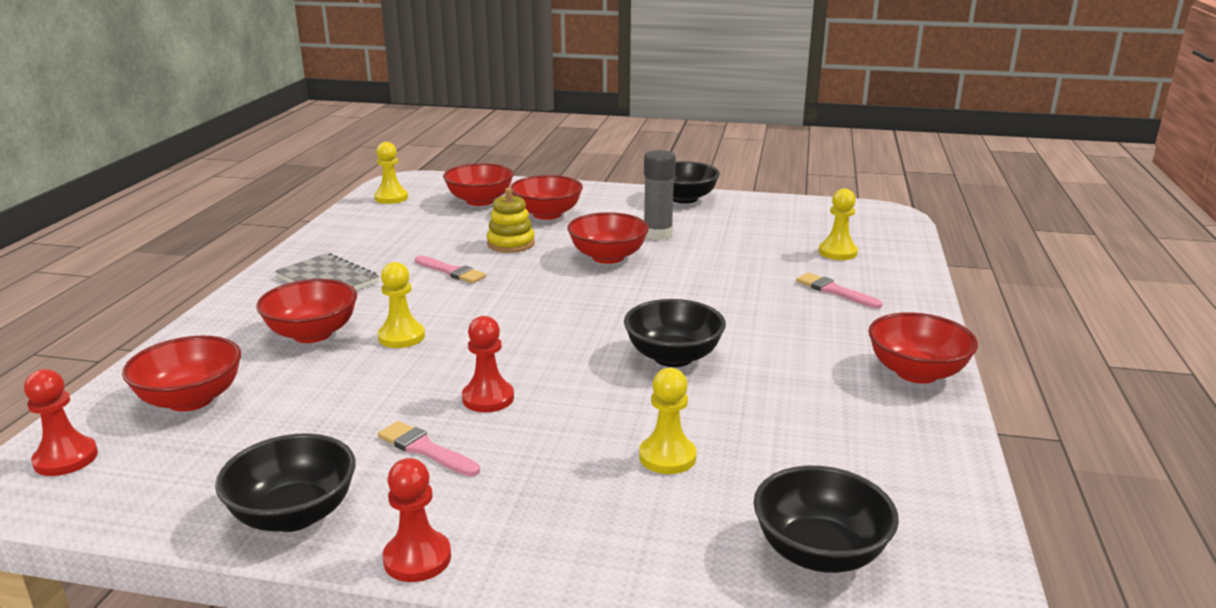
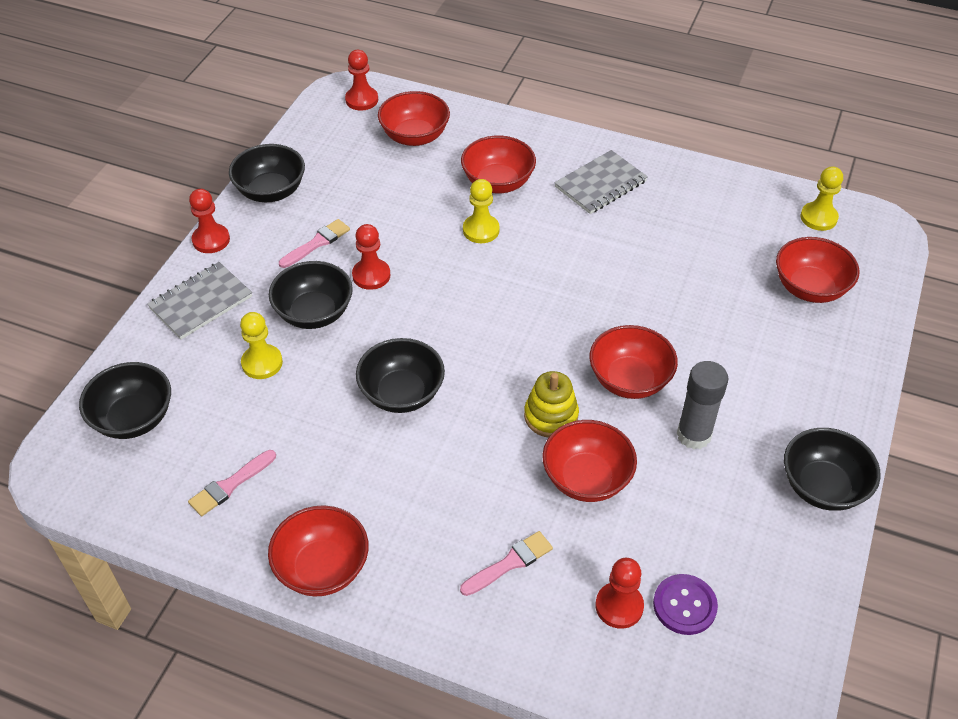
camera: 100 degrees right, 25 degrees up
(451, 271) = (608, 261): pink brush -> pink brush (230, 485)
(511, 244) = (674, 306): yellow stacking toy -> yellow stacking toy (551, 416)
(547, 214) = (763, 343): red bowl -> red bowl (586, 478)
(565, 430) = (314, 313): none -> black bowl
(567, 537) = (201, 302): none -> grey notebook
(817, 233) = (684, 605): none -> purple button
(837, 252) = (619, 606): yellow pawn -> red pawn

